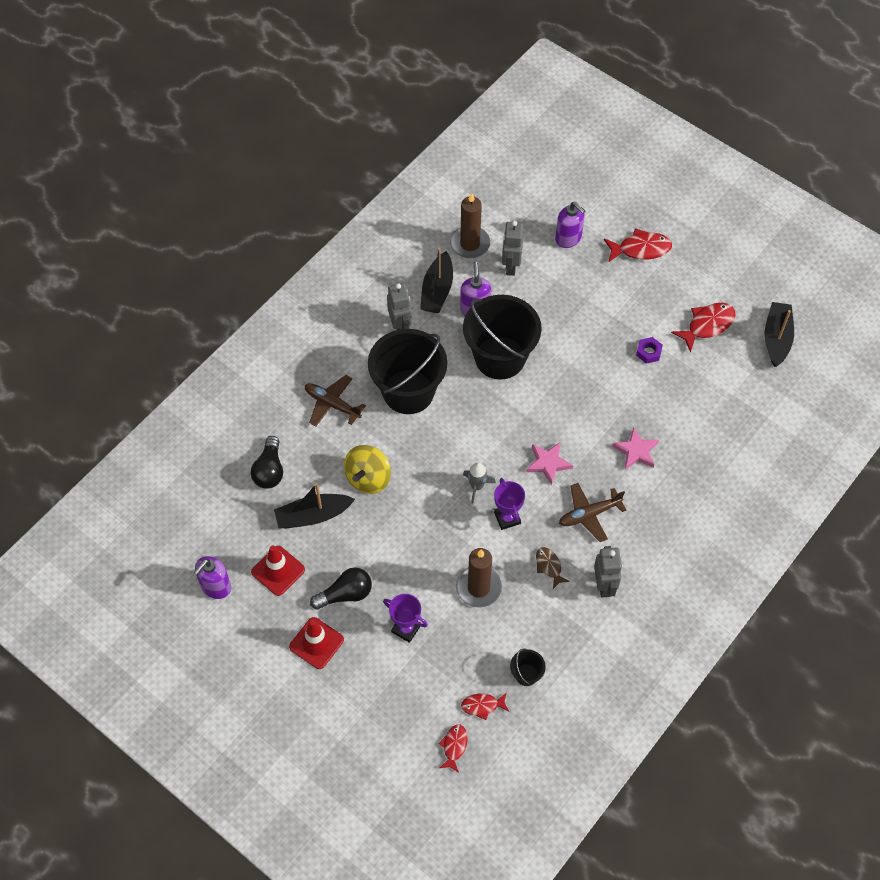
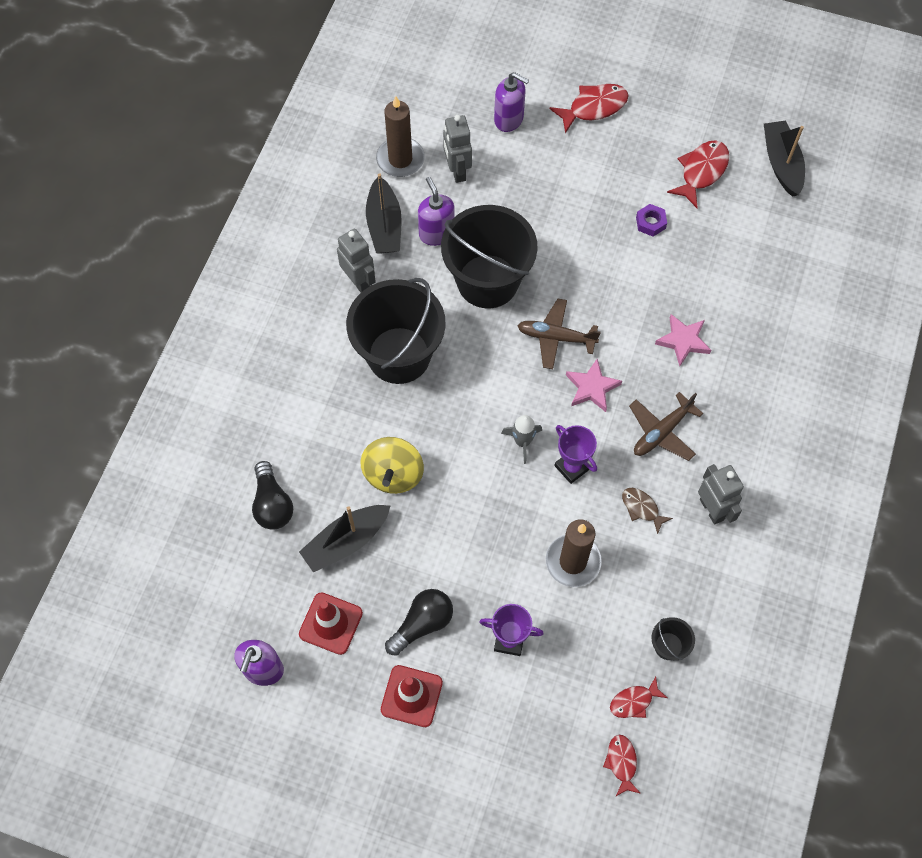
camera: 20 degrees left, 5 degrees up
(332, 404) = (315, 399): brown plane -> brown plane (556, 337)

